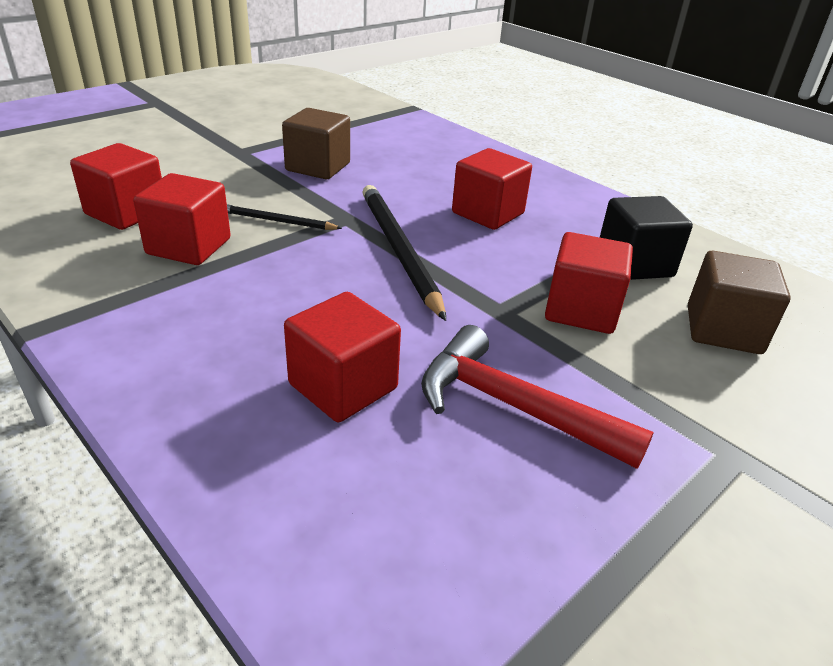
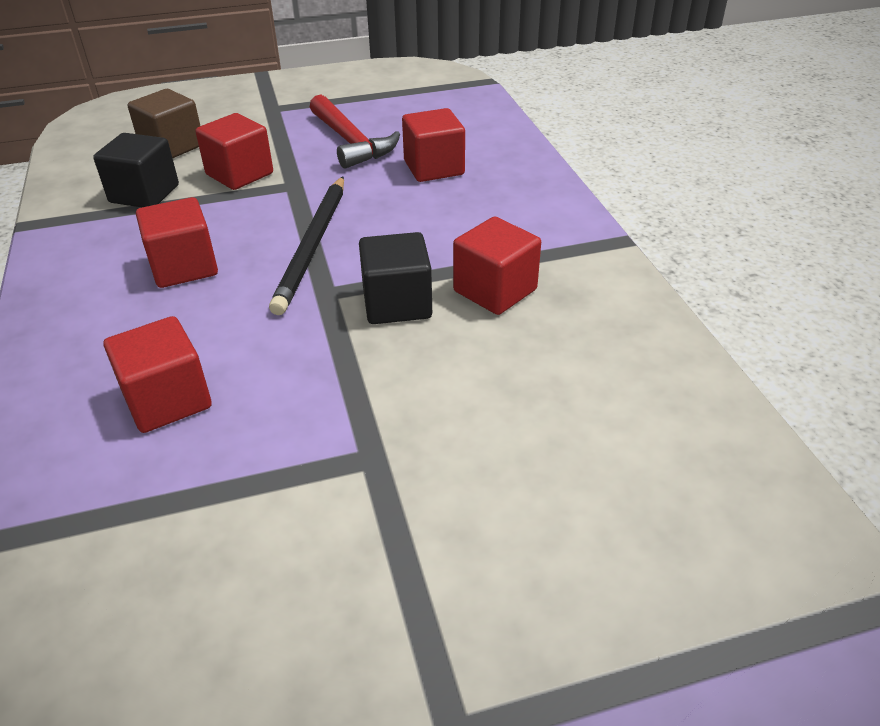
camera: 150 degrees left, 5 degrees up
(126, 212) = (550, 353): red cube -> red cube (167, 400)
(277, 221) = (397, 303): black pencil -> black cube
(318, 167) = (288, 388): brown cube -> none

